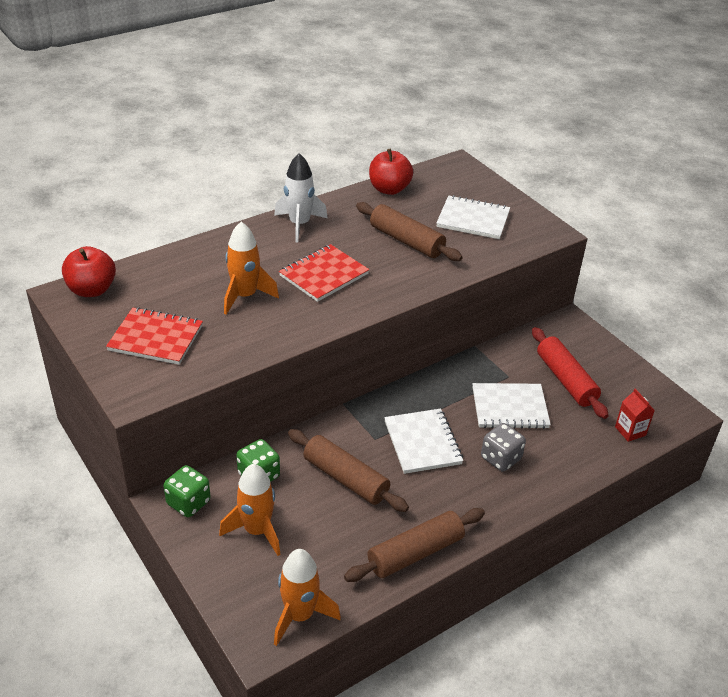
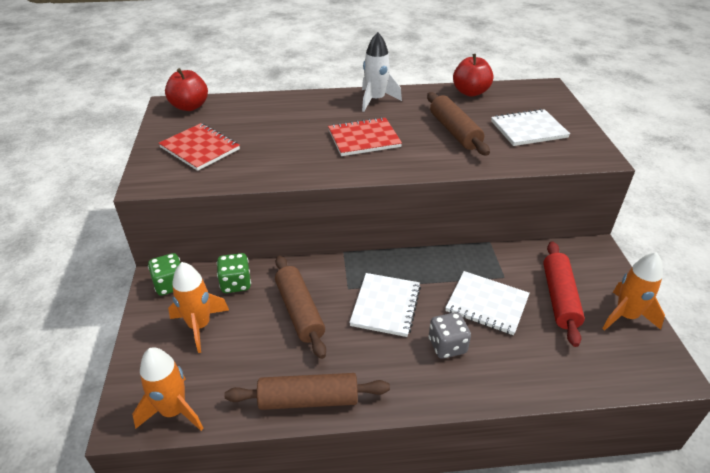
camera: 30 degrees right, 0 degrees up
(245, 296) = (290, 138): orange rocket -> orange rocket (625, 316)
(473, 219) = (528, 129): white notebook -> white notebook turned 60 degrees counterclockwise
(630, 431) = (599, 369): red carton -> none

